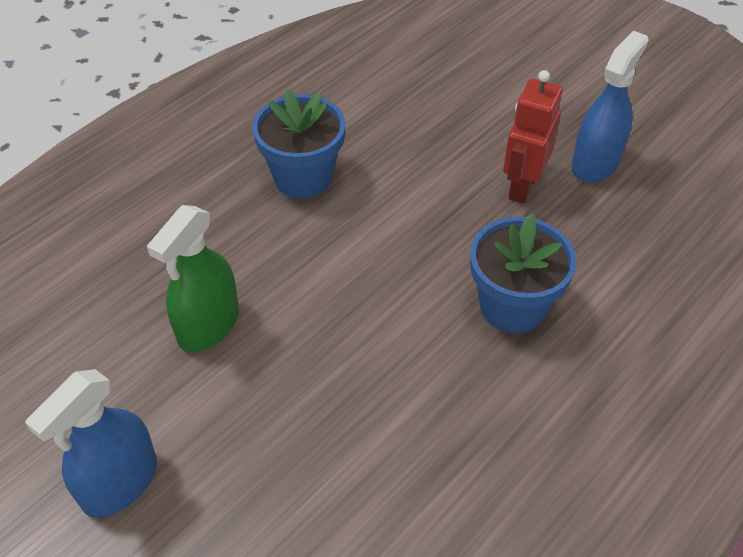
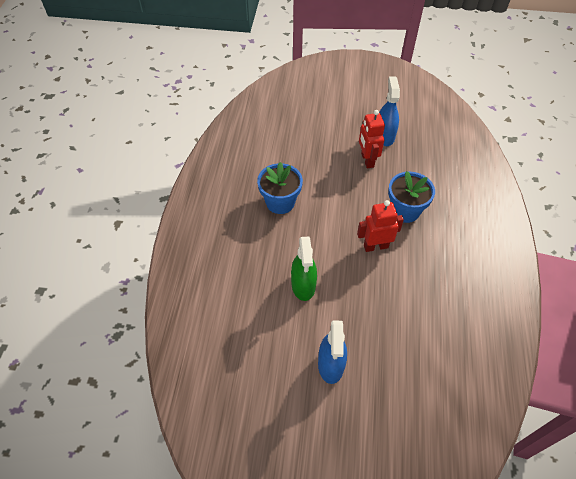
camera: 35 degrees left, 5 degrees up
(396, 335) = (375, 246): none -> red robot

